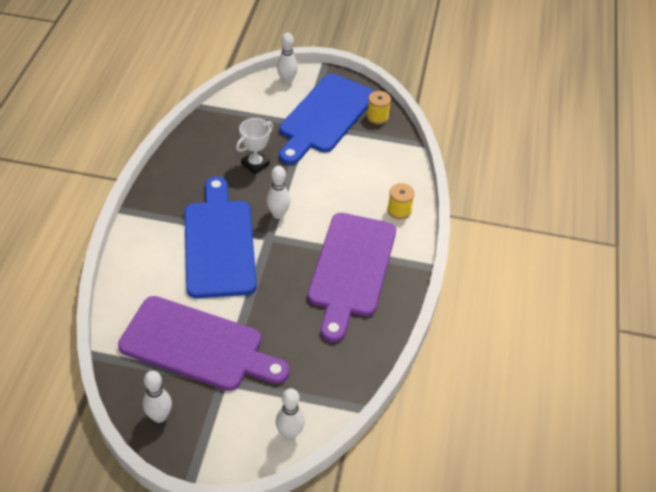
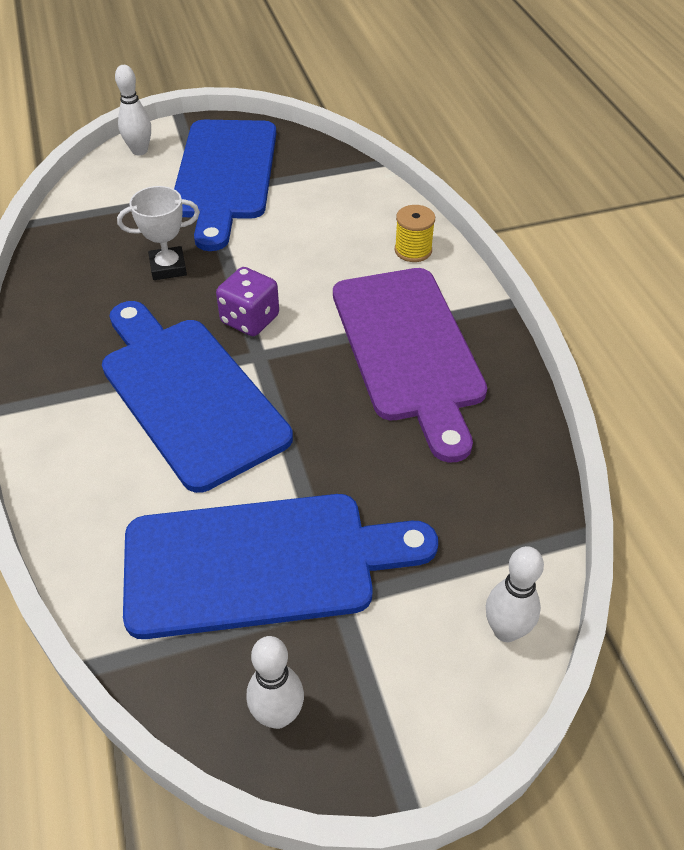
camera: 25 degrees left, 0 degrees up
(198, 345) = (262, 563): purple cutting board -> blue cutting board
(255, 164) = (168, 267): white trophy -> white trophy turned 60 degrees clockwise
(278, 214) = (250, 319): white bowling pin -> purple dice
(377, 117) = (296, 152): yellow spool -> none

